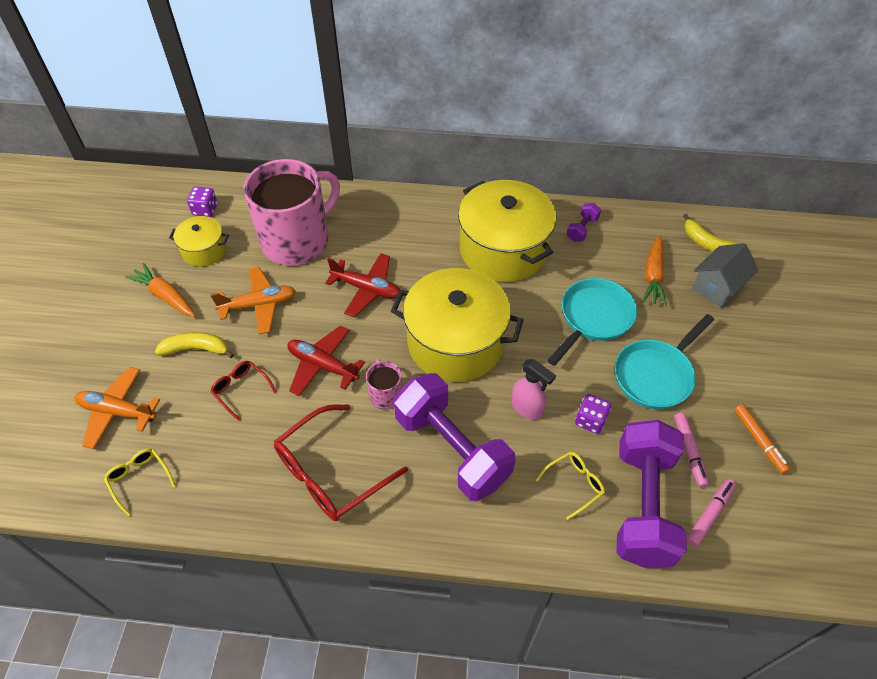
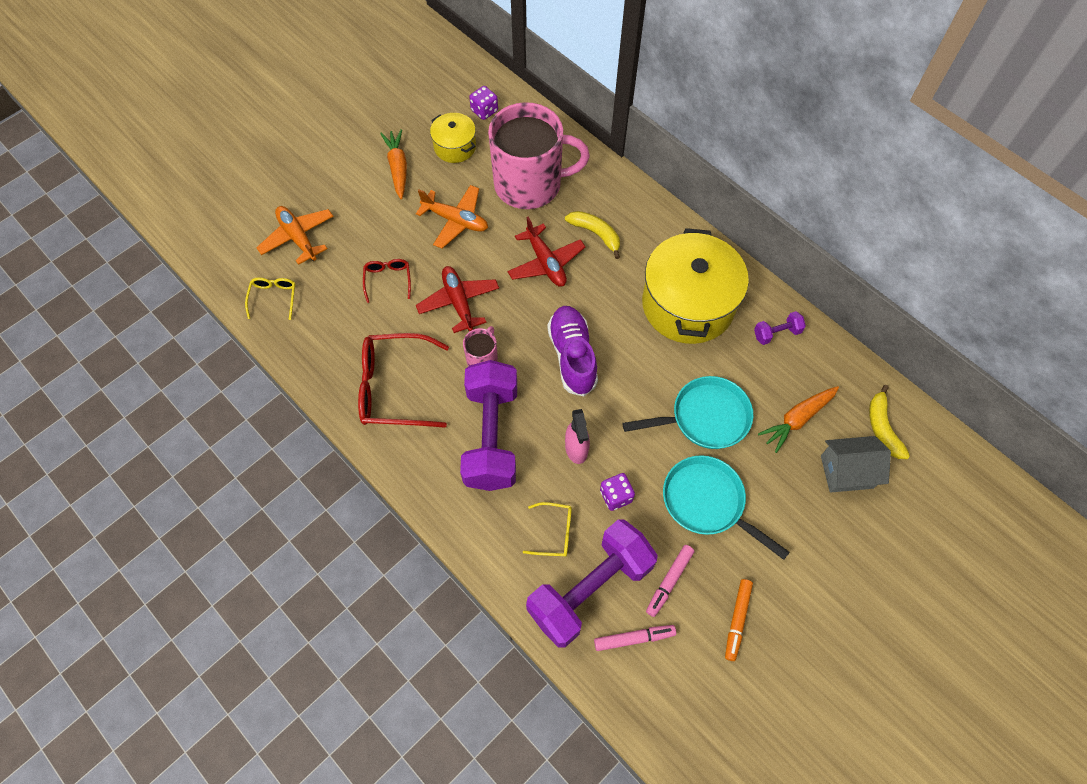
camera: 40 degrees right, 10 degrees up
(196, 349) = (384, 226): yellow banana -> yellow banana (596, 234)
(455, 342) = (572, 356): yellow pot -> purple shoe
(655, 375) = (707, 502): turquoise pan -> turquoise pan turned 45 degrees clockwise

